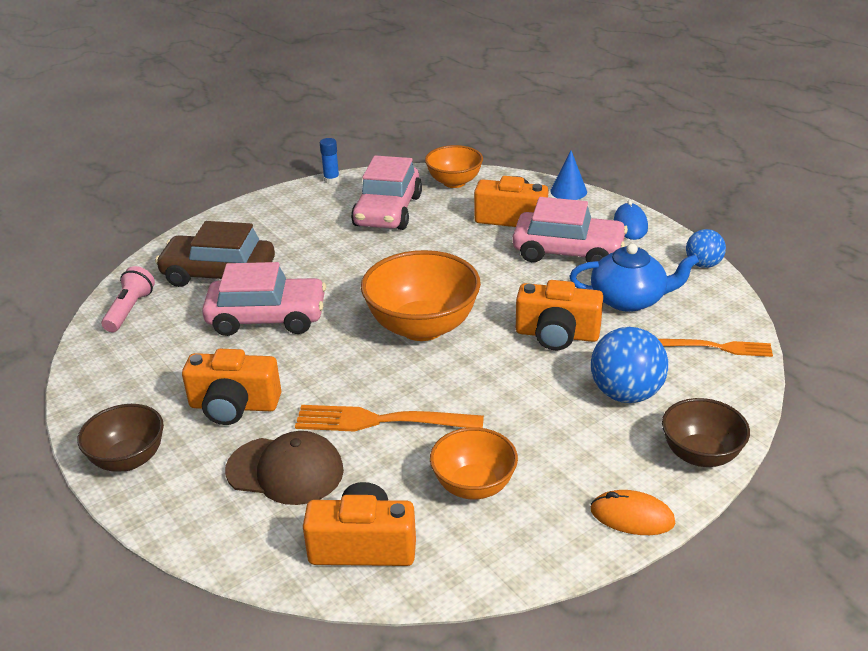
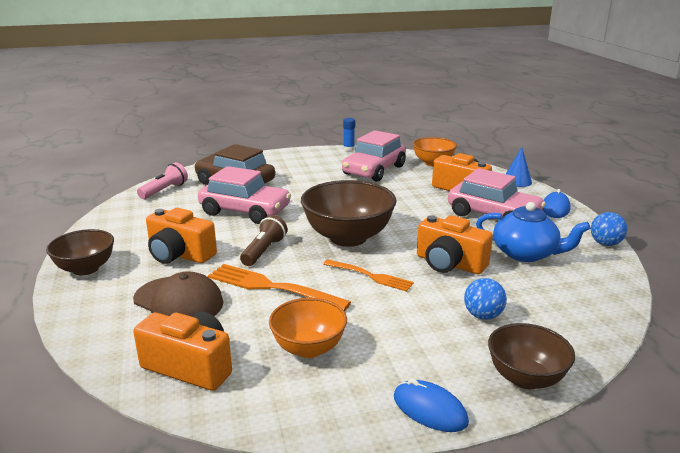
camera: 20 degrees right, 10 degrees down
(335, 373) = (264, 251): none -> brown flashlight
(422, 327) = (348, 237): orange bowl -> brown bowl
(626, 394) = (483, 316): blue ball -> blue ball, size x0.60
(632, 516) = (430, 409): orange mouse -> blue mouse
(719, 347) = (589, 302): orange fork -> orange fork (370, 276)

